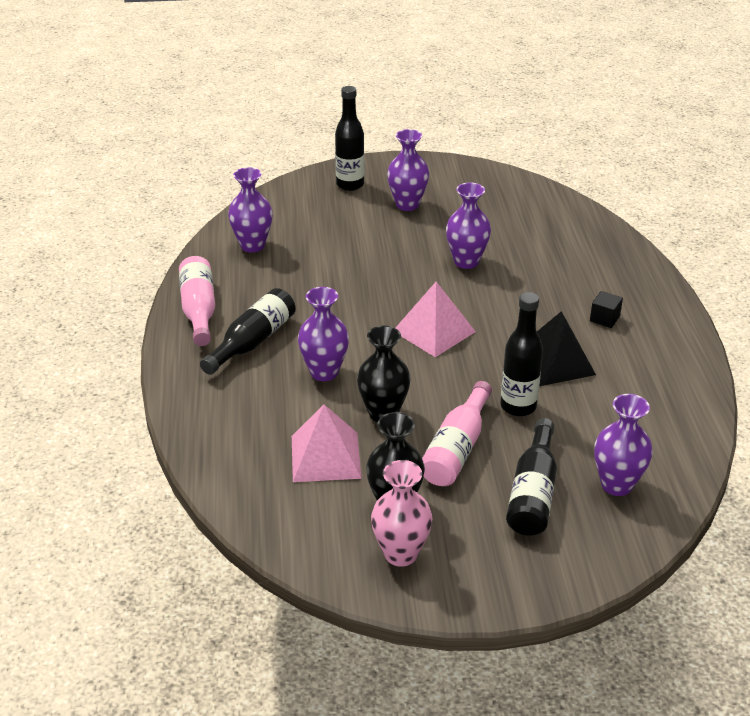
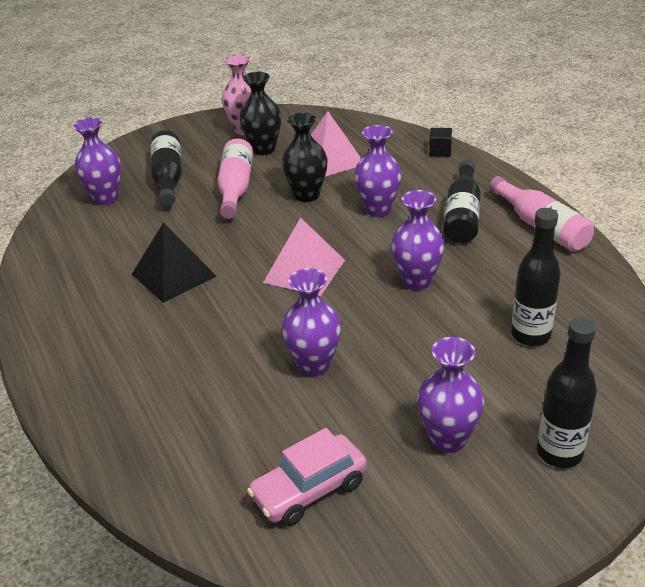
camera: 160 degrees right, 0 degrees up
(252, 245) = (574, 309): purple vase -> purple vase (417, 281)
(504, 204) = (309, 490): none -> pink car
(518, 406) = (197, 229): black bottle -> black bottle (530, 335)
(604, 319) = (129, 336): black cube -> black cube (440, 151)

